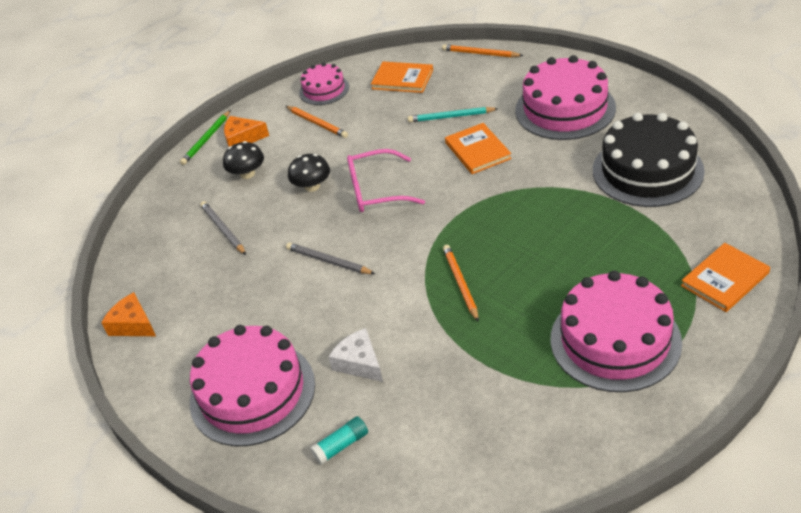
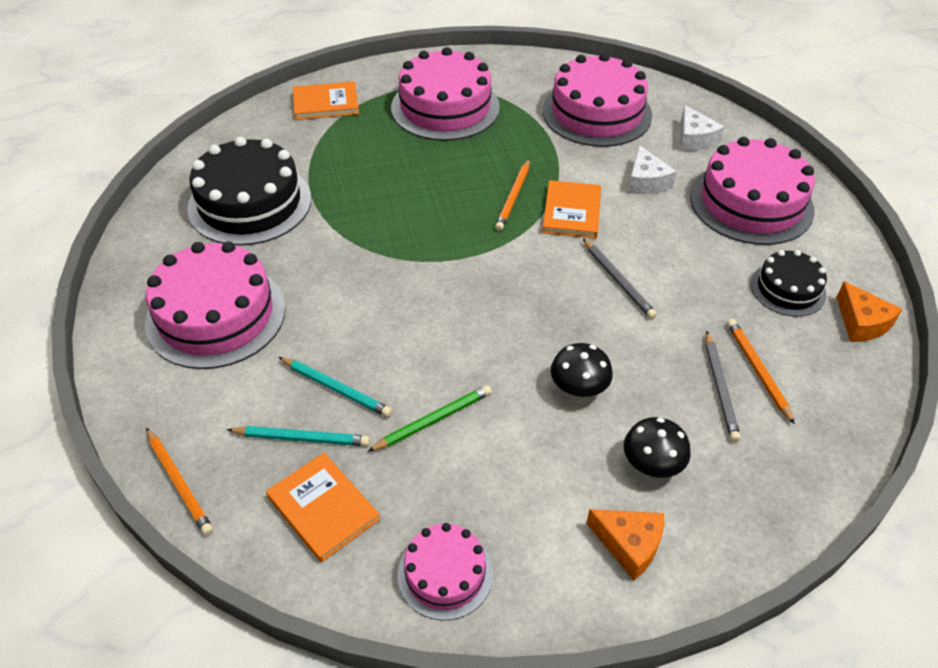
camera: 155 degrees left, 5 degrees up
(196, 323) = (788, 289): none -> black cake
(206, 139) = (688, 585): green pencil -> green pencil (433, 420)
(317, 123) = (504, 499): orange pencil -> orange pencil (758, 371)
(341, 446) = (694, 139): turquoise glue stick -> white cheese
(376, 191) = (511, 335): pink glasses -> none
(443, 92) = (301, 438): none -> turquoise pencil
(463, 423) = (597, 113): none -> pink cake
(477, 151) = (361, 319): orange book -> orange book (572, 212)

